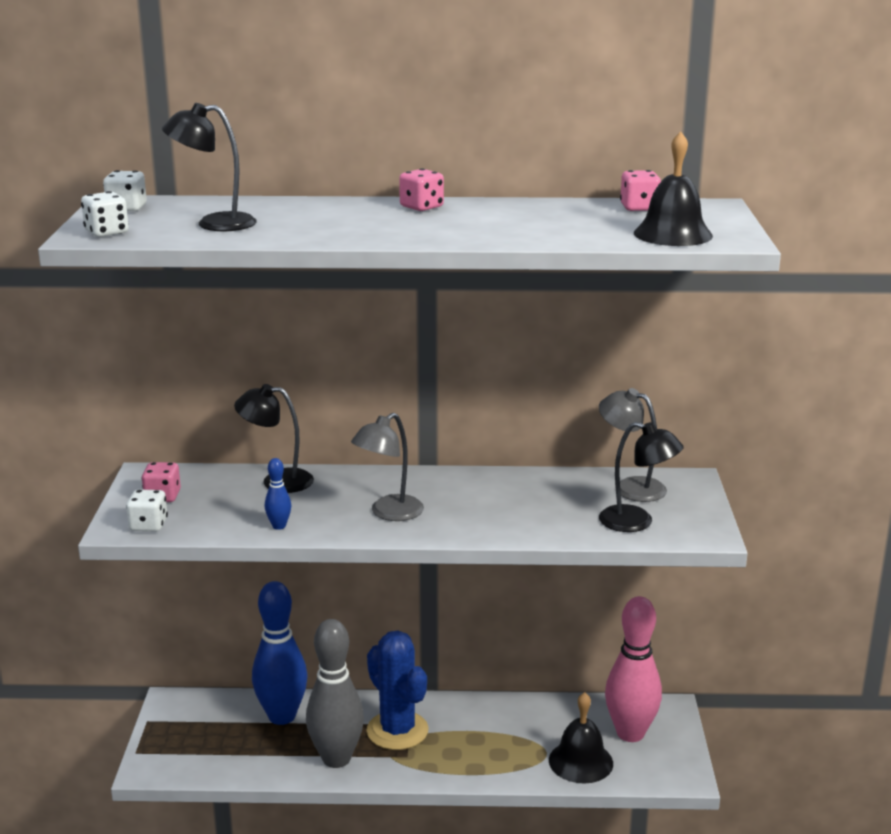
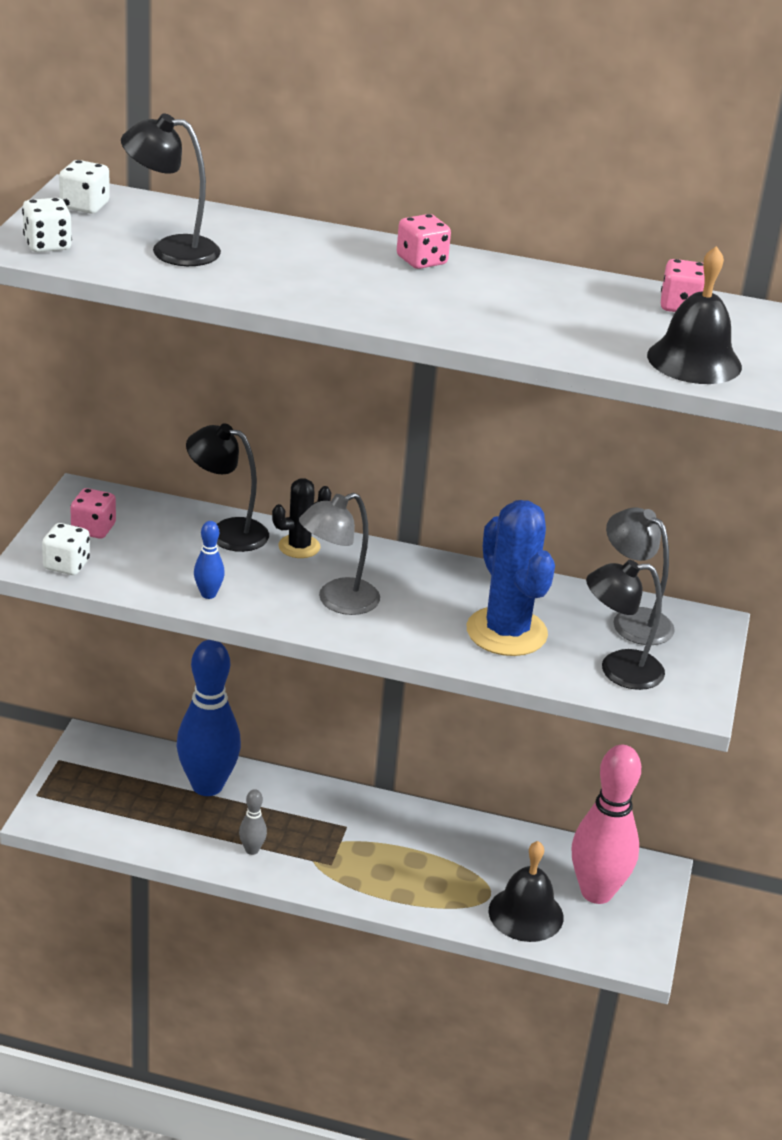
camera: 10 degrees right, 10 degrees up
(336, 758) = (252, 850): grey bowling pin -> grey bowling pin, size x0.42
(341, 481) = (299, 547): none -> black cactus
(397, 731) = (330, 831): blue cactus -> blue cactus (506, 632)
(637, 522) = (618, 670): black lamp -> black lamp turned 135 degrees clockwise

